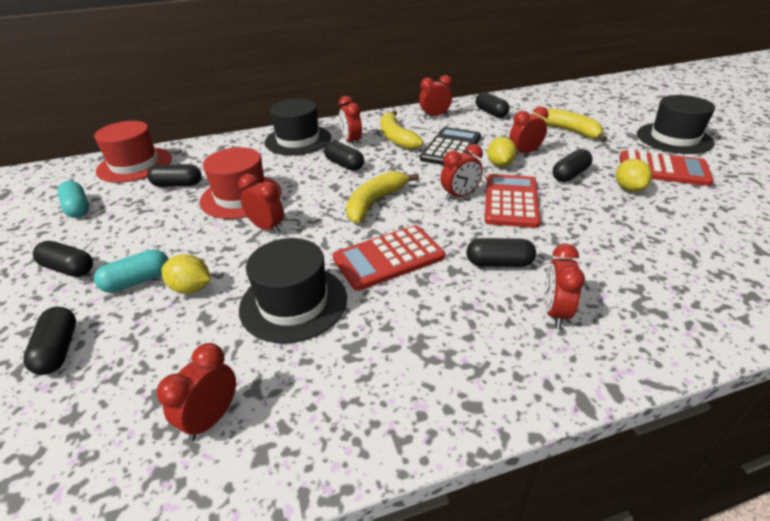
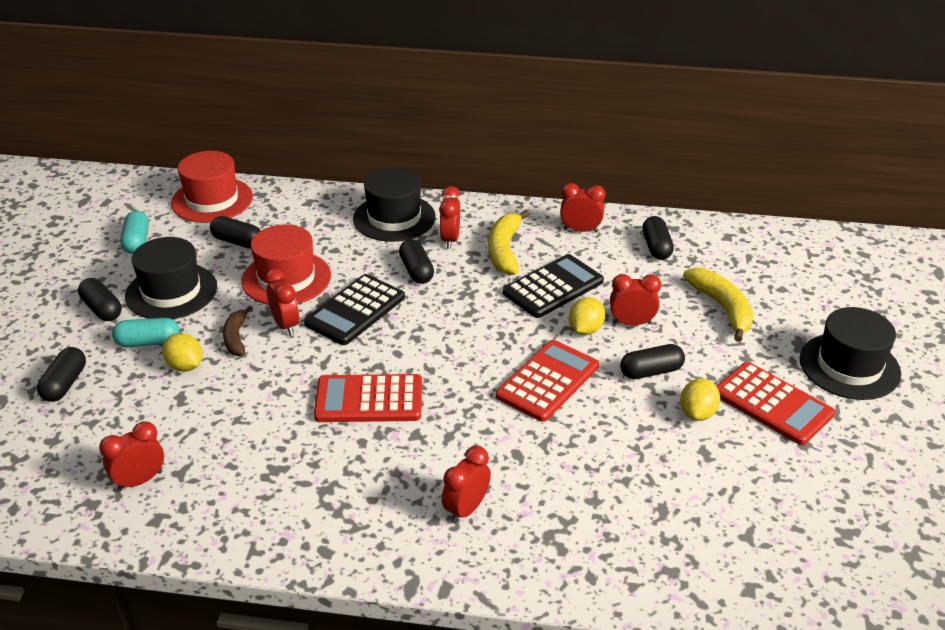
camera: 25 degrees right, 0 degrees up
(227, 250) = (236, 337): none -> brown banana
(293, 303) = (256, 412): black hat -> black hat (171, 291)
(319, 201) = (355, 310): none -> black calculator
(375, 202) = (407, 332): yellow banana -> none
(460, 196) = (501, 355): red clock -> none
(499, 263) = (464, 444): black capsule -> none

